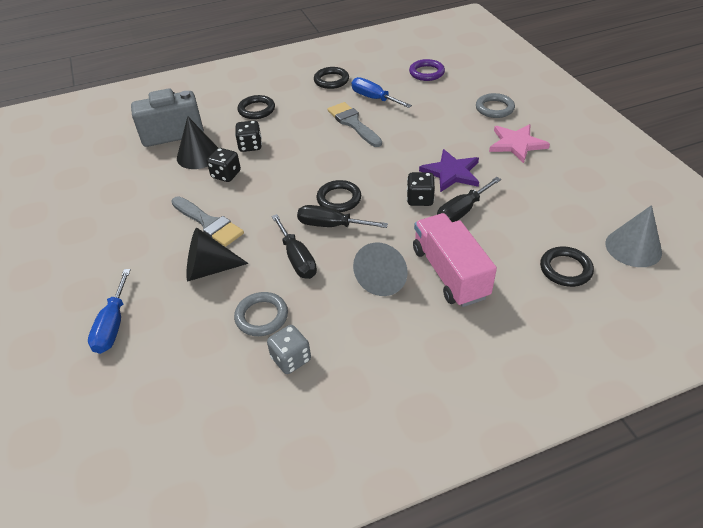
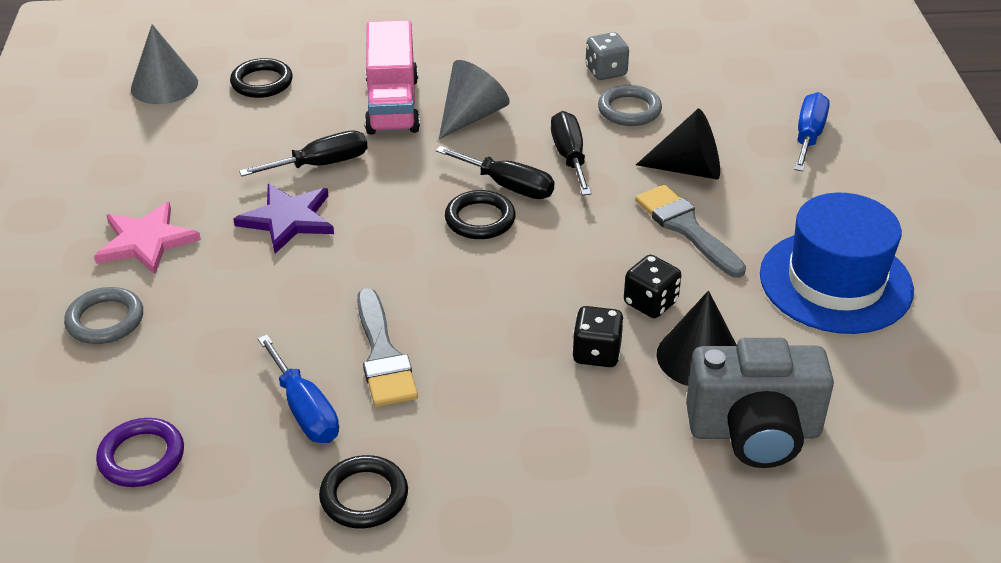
camera: 165 degrees left, 5 degrees down
(118, 210) = (835, 282): none -> blue hat
(256, 110) = (564, 447): black ring -> none
(420, 199) = (364, 192): black dice -> none

